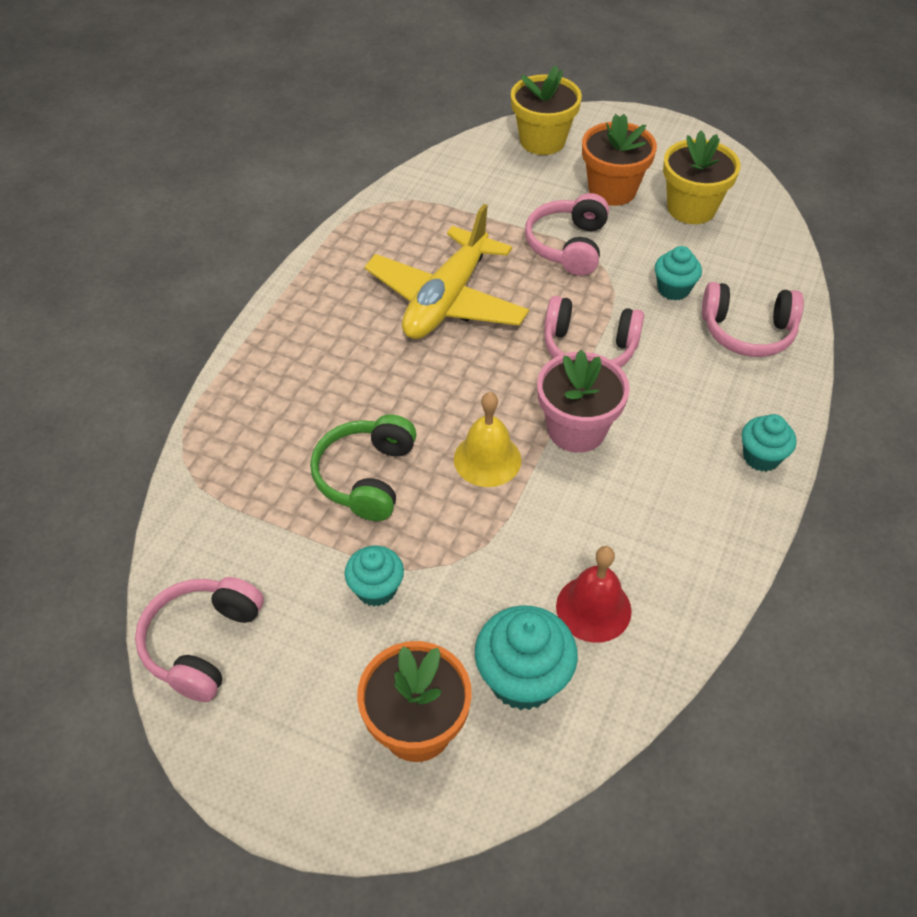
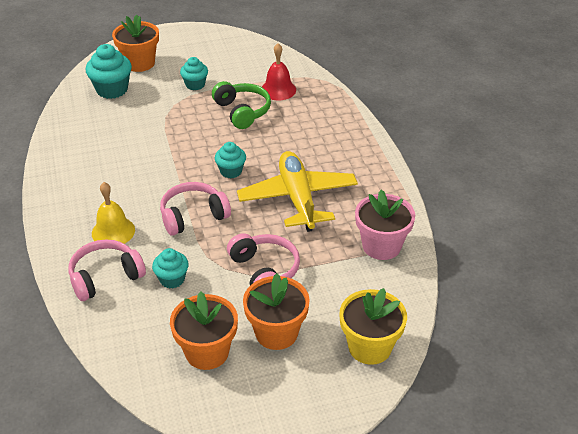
camera: 140 degrees right, 10 degrees down
(202, 643) = (240, 46): pink headphones -> none
(487, 459) = (196, 143): yellow bell -> yellow bell (113, 231)
(576, 429) = (164, 175): pink flower pot -> pink flower pot (381, 246)
(593, 608) = (100, 119): red bell -> red bell (278, 90)
(691, 208) = (207, 352): yellow flower pot -> orange flower pot
(761, 457) = (57, 212): turquoise cupcake -> turquoise cupcake (231, 171)

